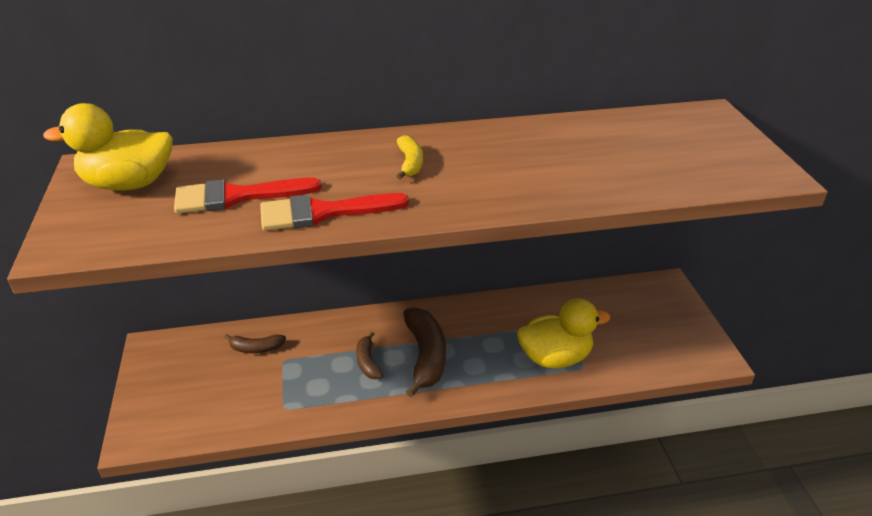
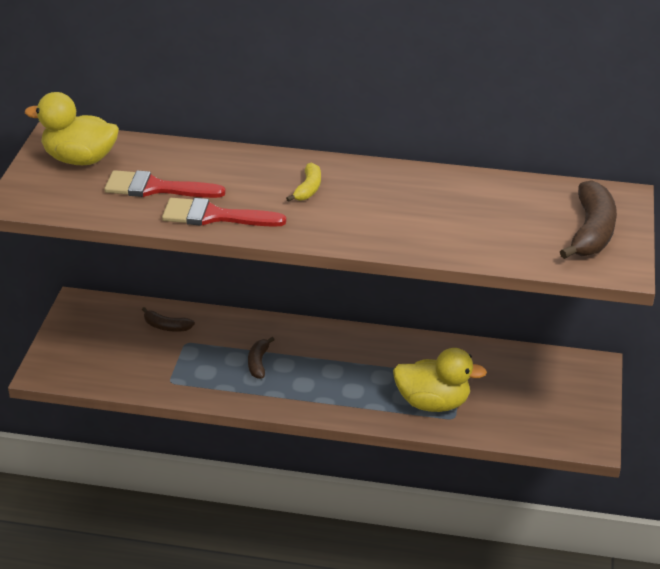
camera: 20 degrees right, 0 degrees up
(425, 356) = (313, 371): brown banana -> brown banana (591, 232)

